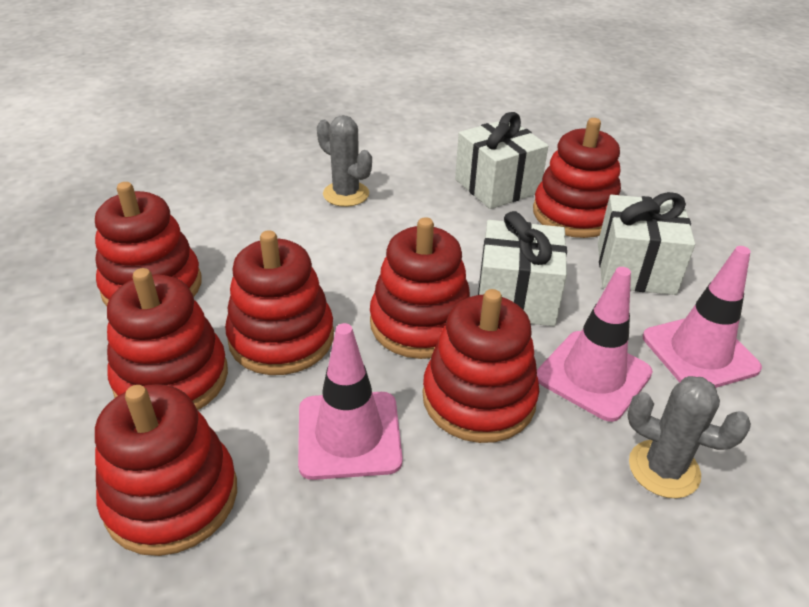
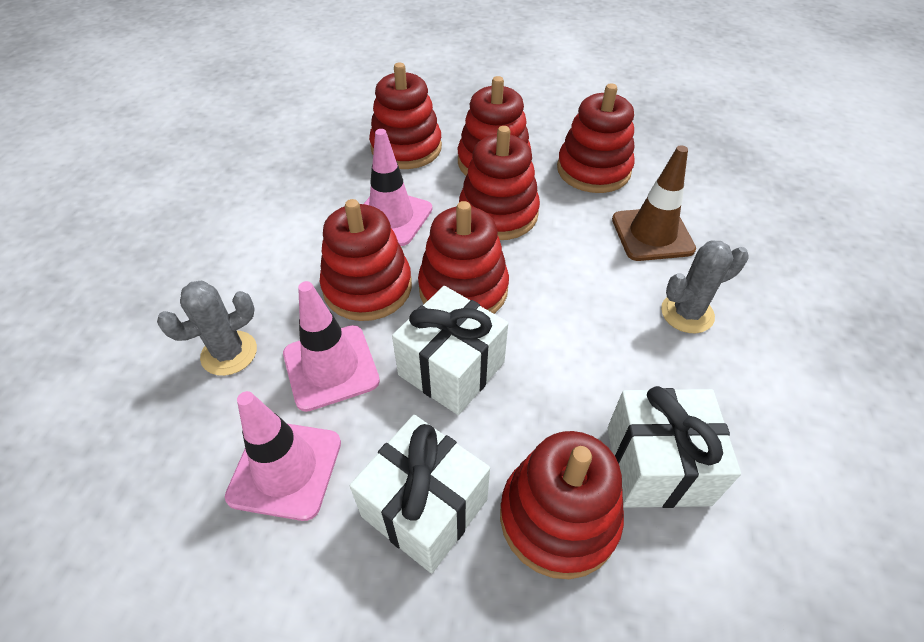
camera: 120 degrees right, 10 degrees up
(252, 226) = (652, 234): none -> brown traffic cone

